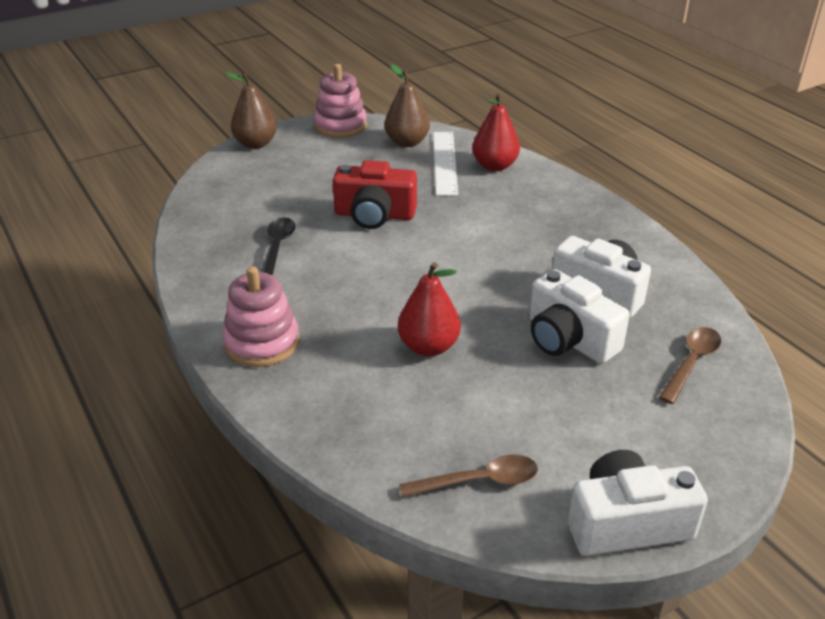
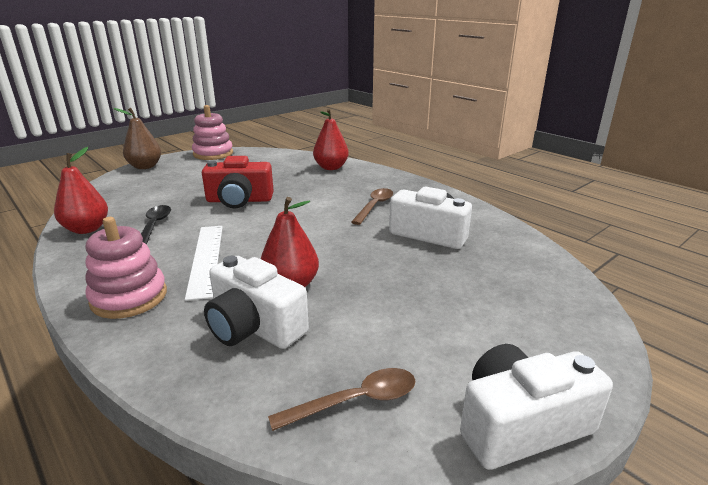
camera: 10 degrees left, 10 degrees down
(203, 244) = (87, 229): none -> red pear
(407, 142) = (264, 159): brown pear -> none
(445, 162) = (293, 168): white ruler -> white ruler (206, 259)
(569, 339) = (414, 268): white camera -> white camera (254, 326)
(692, 362) = (522, 274): brown spoon -> brown spoon (374, 206)

